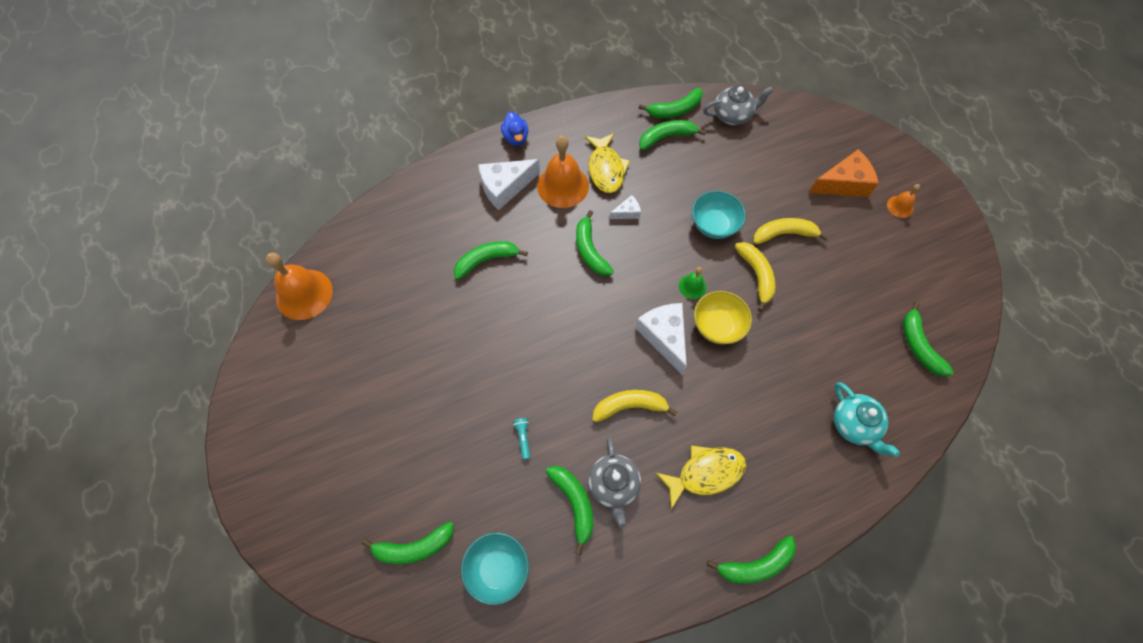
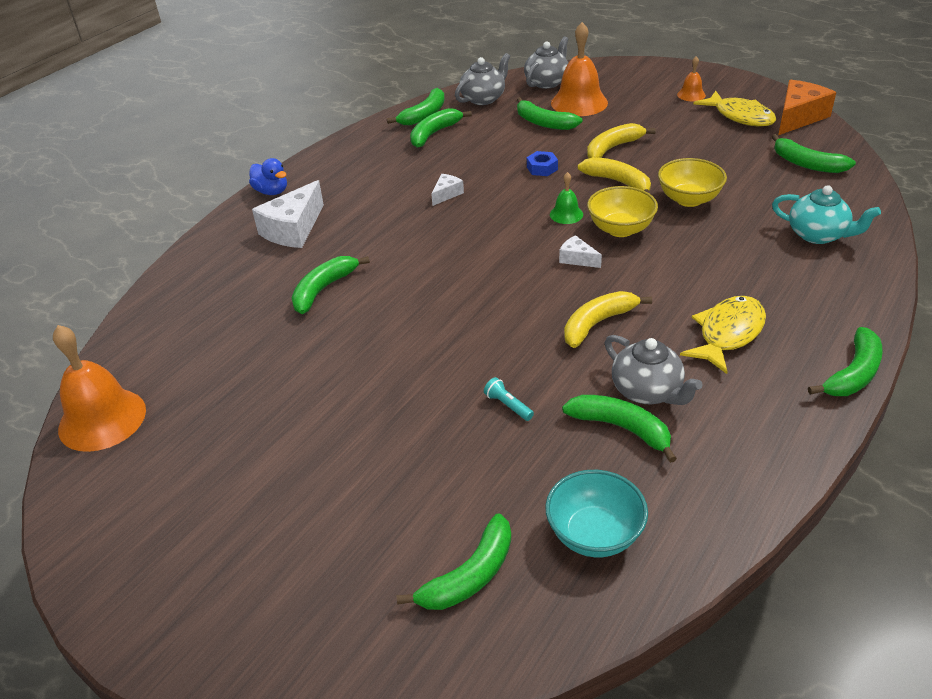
camera: 30 degrees left, 25 degrees down
(563, 186) = (358, 203): orange bell -> orange bell (579, 103)
(590, 250) = (435, 234): green banana -> green banana (544, 123)
(606, 169) = (393, 175): yellow fish -> yellow fish (740, 116)
(664, 336) = (577, 259): white cheese -> white cheese, size x0.50
(714, 225) = (542, 168): turquoise bowl -> blue nut
(792, 326) = (689, 199): none -> yellow bowl
(797, 122) = (547, 82): none -> grey teapot
(843, 184) = (629, 100): orange cheese -> orange cheese (798, 117)

